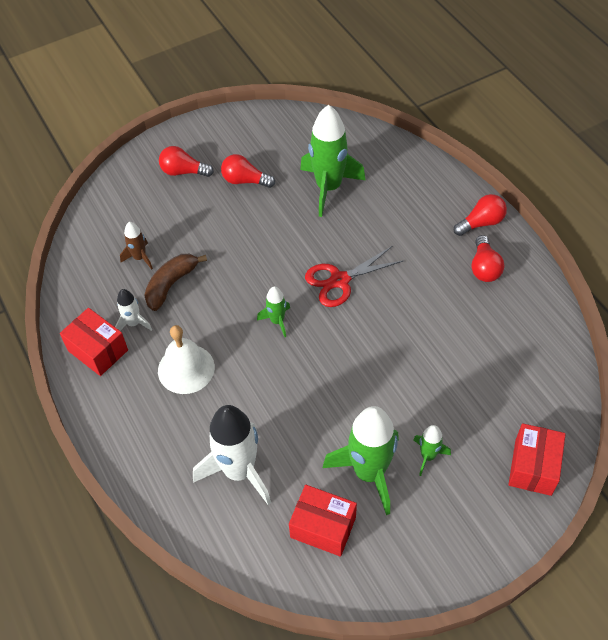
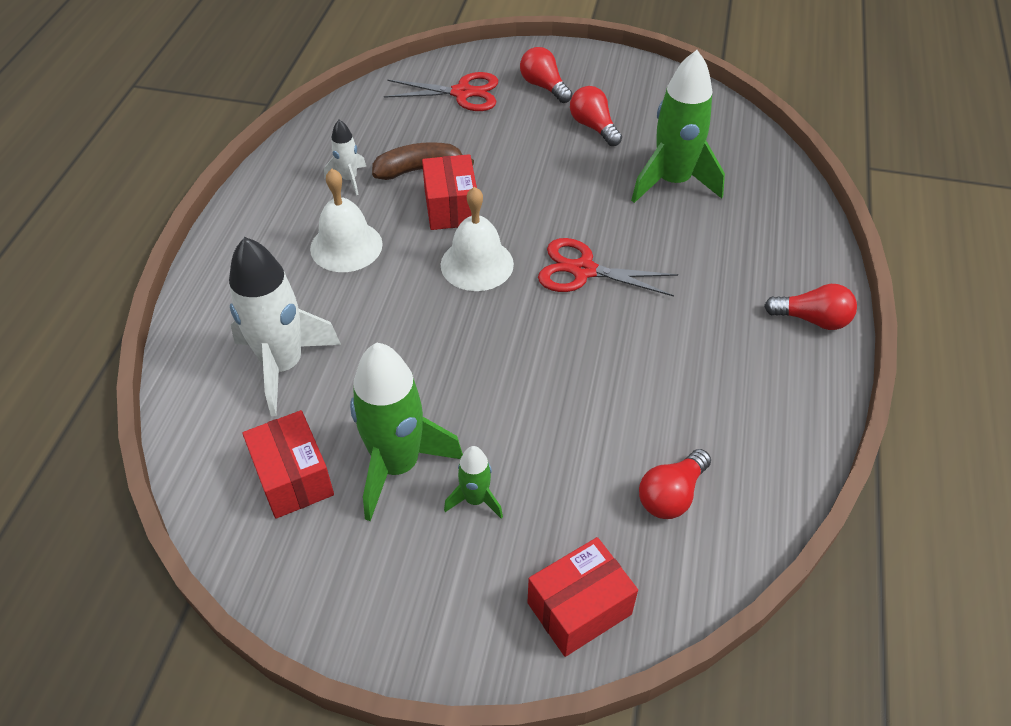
camera: 40 degrees right, 5 degrees down
(98, 350) = (294, 180): red box -> red box (451, 208)
(136, 211) = (462, 93): none -> red scissors
(140, 258) = (419, 131): brown rocket -> none
(277, 321) = (477, 264): green rocket -> white bell
(484, 268) = (763, 365): red light bulb -> red light bulb (671, 495)

